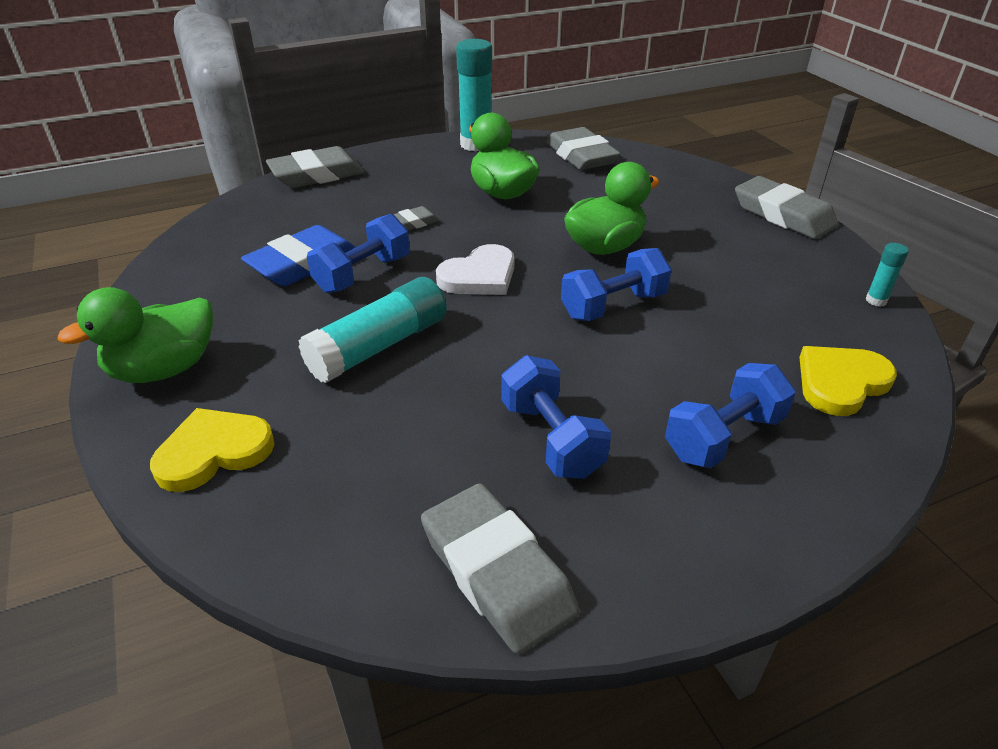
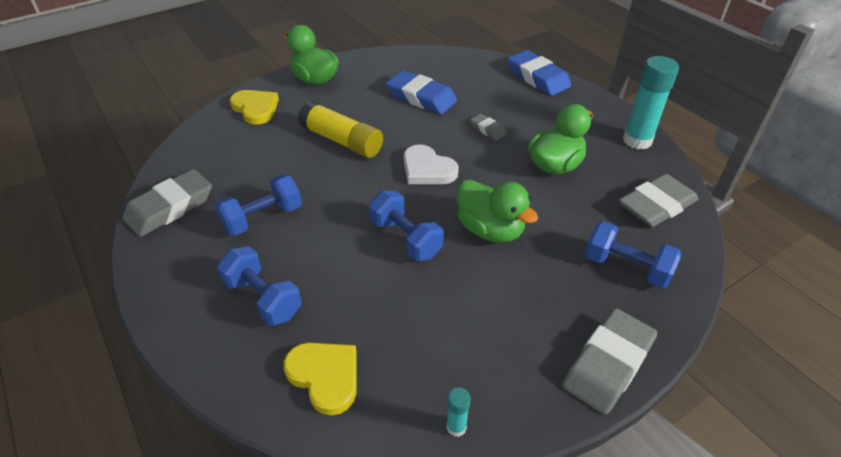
camera: 80 degrees right, 5 degrees up
(317, 175) = (538, 77): grey eraser -> blue eraser
(363, 274) = (416, 121): blue dumbbell -> blue dumbbell (626, 267)
(379, 346) = (342, 141): turquoise glue stick -> yellow glue stick

